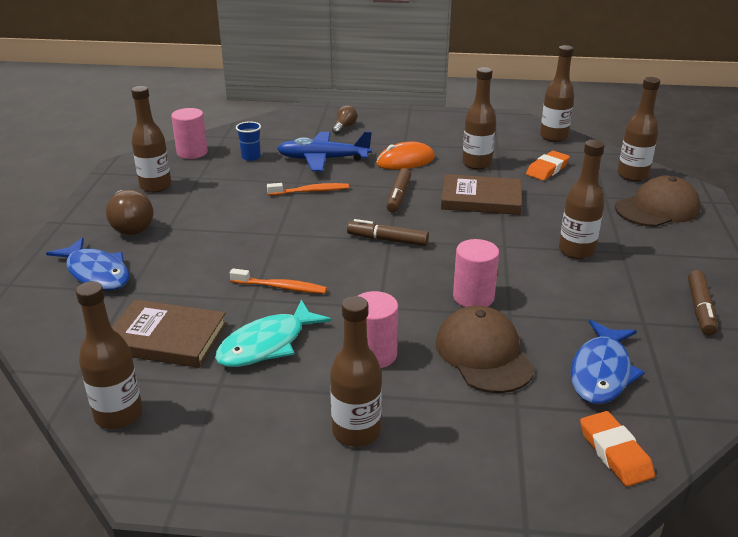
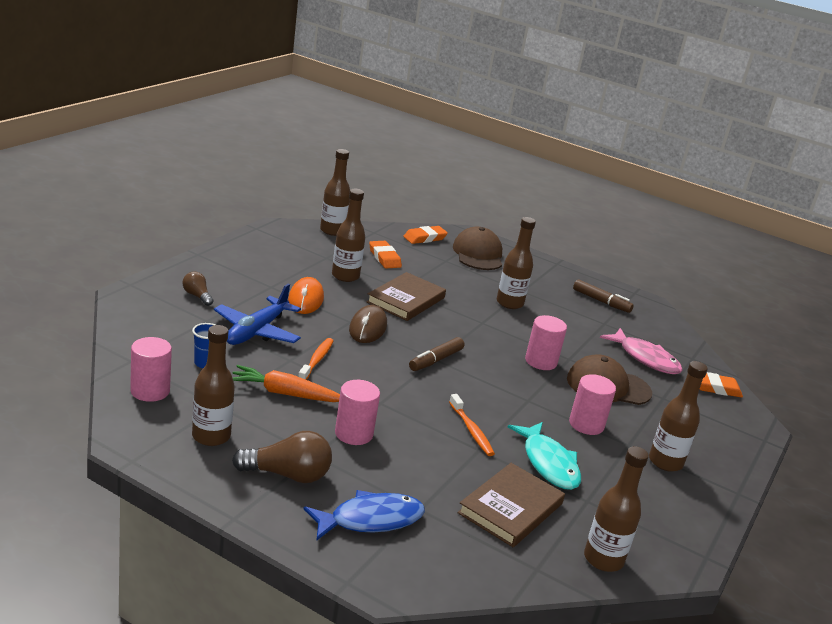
camera: 70 degrees left, 5 degrees down
(215, 235) = (354, 434): none -> pink cylinder
(243, 194) = (285, 393): none -> orange carrot
(281, 287) = (471, 430): orange toothbrush -> orange toothbrush turned 120 degrees clockwise
(398, 196) = (368, 328): brown marker -> brown mouse
(601, 372) = (645, 358): blue fish -> pink fish
(632, 175) = (425, 238): brown bottle -> orange eraser

